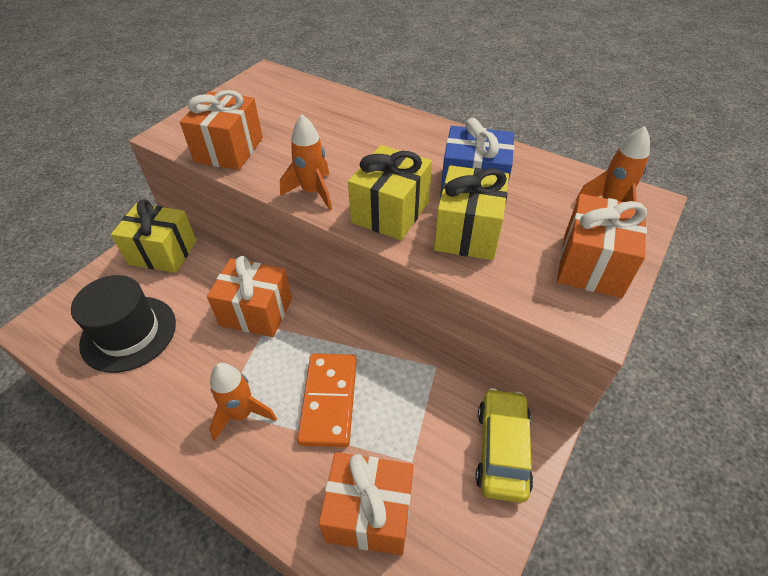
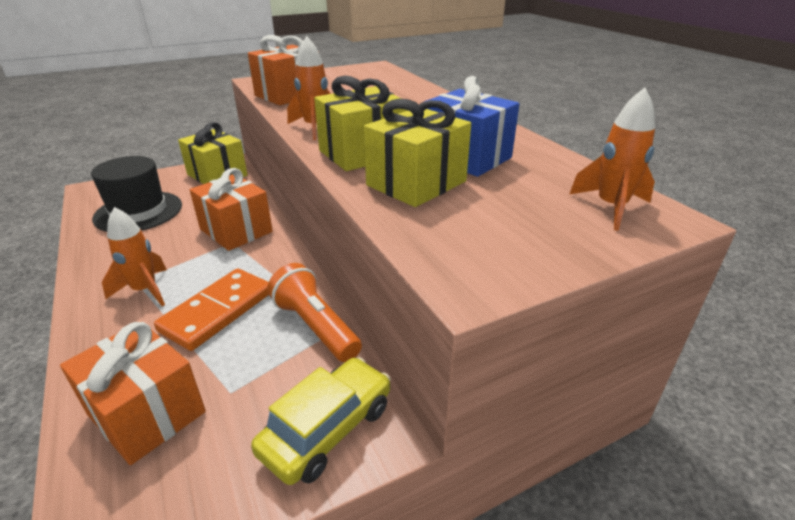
camera: 30 degrees right, 15 degrees down
(418, 374) = (315, 326): none -> orange flashlight
(591, 265) = (524, 243): orange gift -> none

